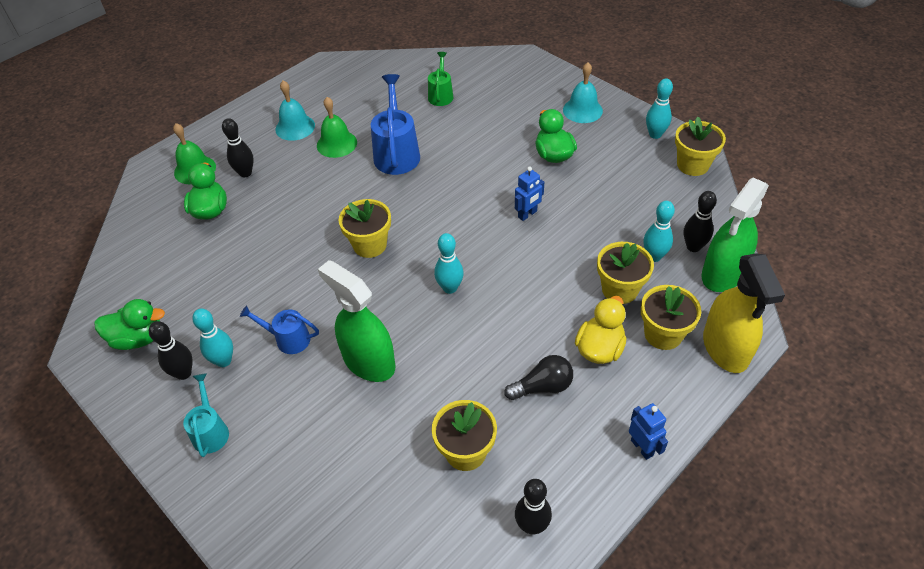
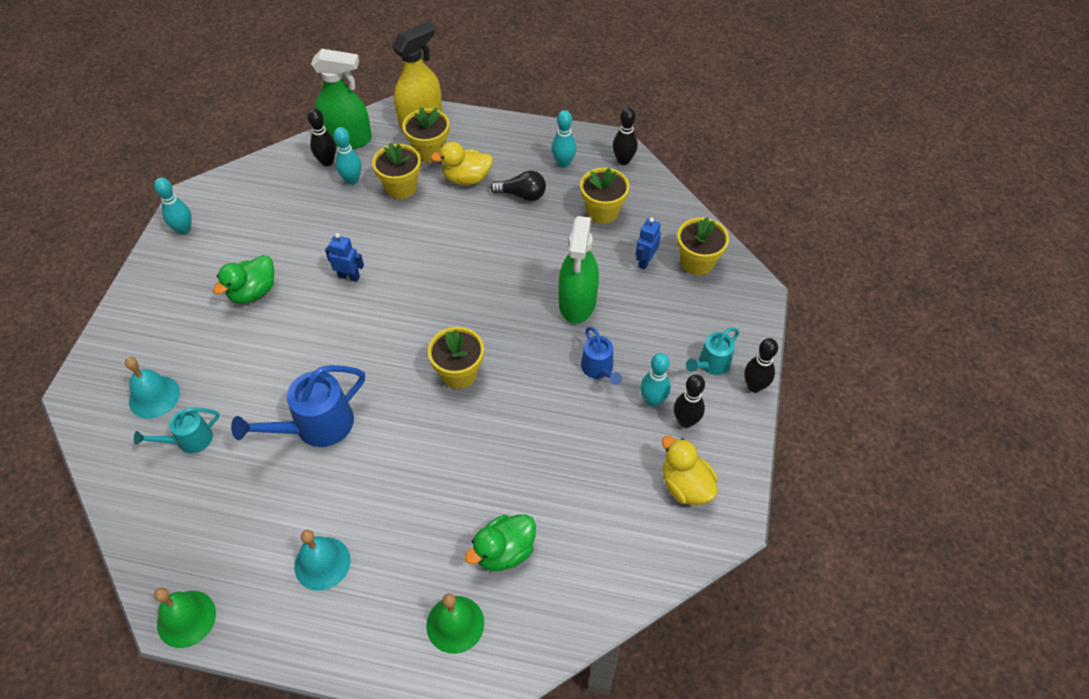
camera: 125 degrees left, 5 degrees up
(138, 338) = (685, 486): green duck -> yellow duck
(245, 173) = (429, 560): black bowling pin -> black bowling pin (754, 386)
(337, 144) = (330, 496): green bell -> green bell (186, 618)
(441, 95) = (189, 440): green watering can -> turquoise watering can
(450, 288) = (469, 289): turquoise bowling pin -> turquoise bowling pin (563, 163)
(542, 387) = (522, 195): black light bulb -> black light bulb turned 150 degrees clockwise
(582, 110) = (165, 298): turquoise bell -> turquoise bell (154, 396)
(642, 447) = (530, 133): blue robot -> blue robot (645, 261)
(692, 165) = (219, 191): yellow flower pot -> yellow flower pot (697, 262)

